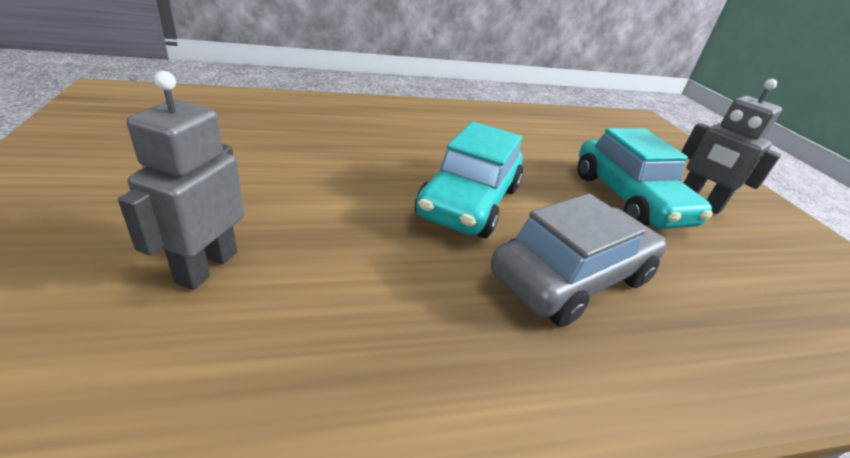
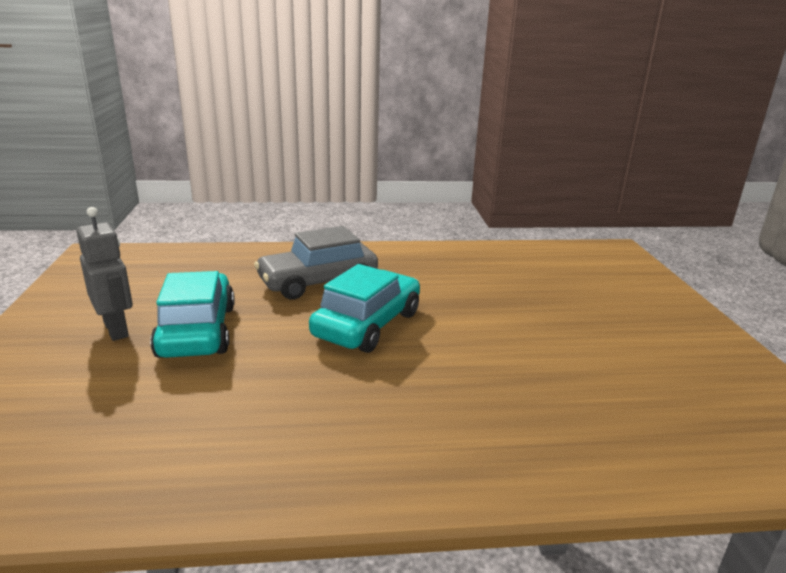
camera: 170 degrees left, 10 degrees down
(206, 267) = (535, 288): grey robot -> none

